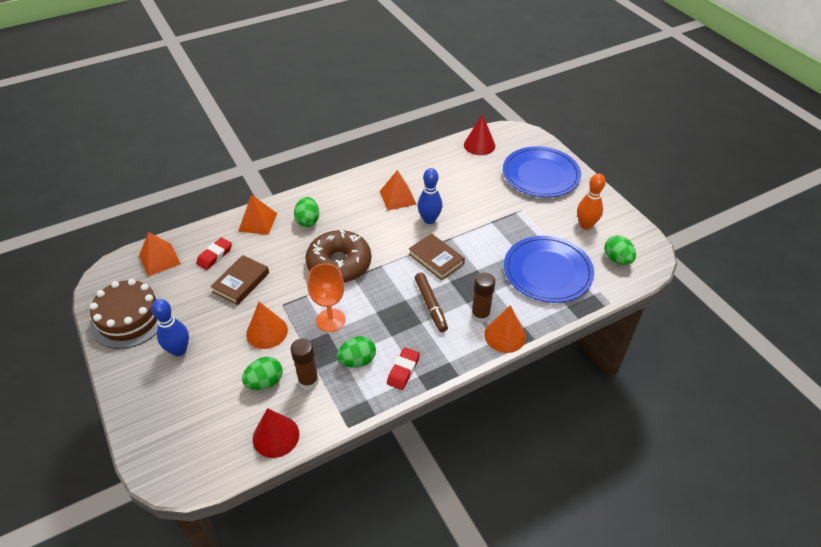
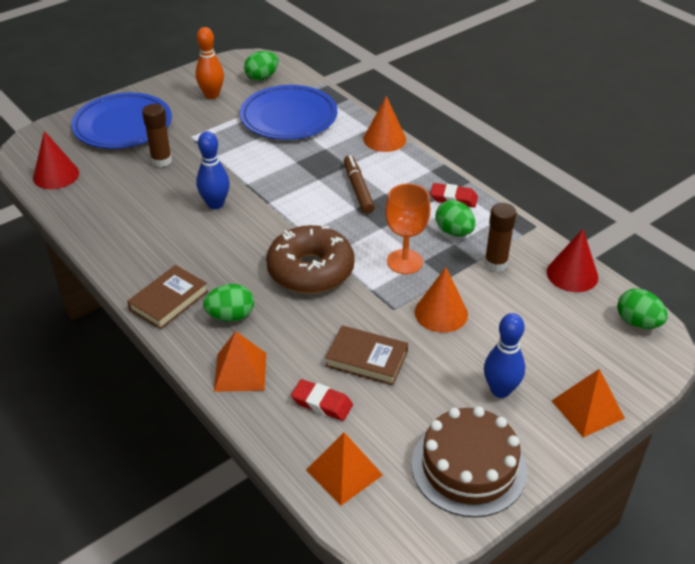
camera: 100 degrees left, 5 degrees down
(265, 382) = (512, 298): green egg -> green egg (637, 322)
(397, 197) = (173, 236): orange pyramid -> orange pyramid (587, 409)
(430, 305) = (358, 189): brown marker -> brown marker turned 75 degrees counterclockwise
(436, 259) = (285, 192): brown book -> brown book (169, 300)
(480, 315) = (363, 155): brown glue stick -> brown glue stick (161, 161)

